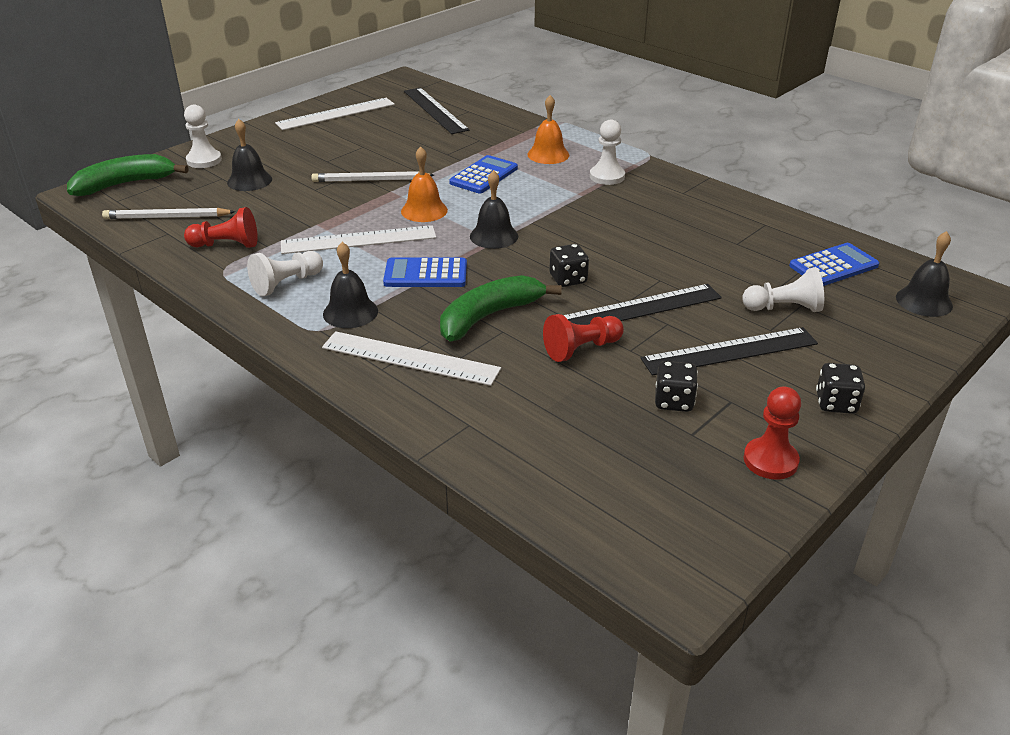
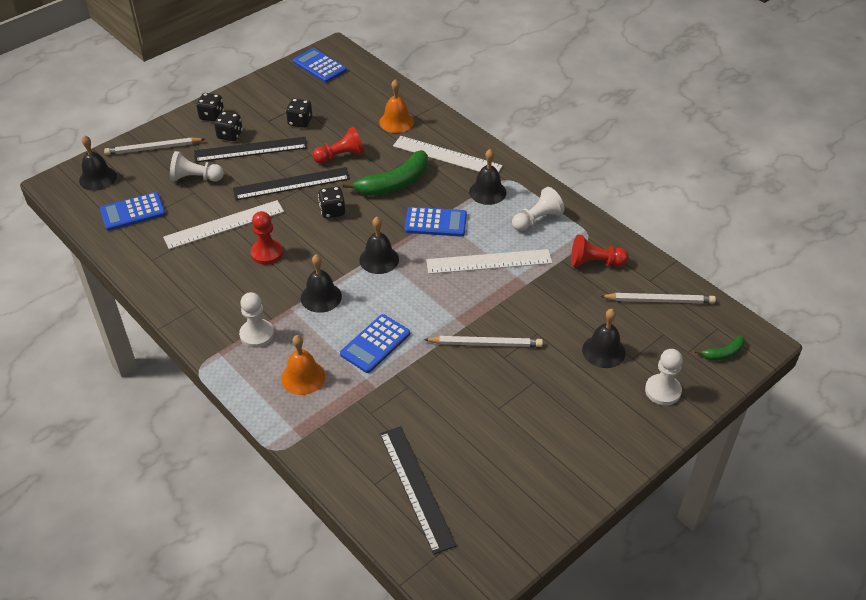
camera: 175 degrees left, 10 degrees up
(125, 184) = (723, 353): green banana -> green banana, size x0.49
(336, 114) = (539, 487): white ruler -> white ruler (224, 224)
(424, 210) = (435, 295): orange bell -> orange bell (396, 122)
(552, 204) = (321, 297): none -> black bell
(693, 529) = (319, 66): none -> blue calculator
(770, 460) = (266, 91): red pawn -> red pawn (267, 253)
(779, 372) = (230, 135): none -> black dice
(884, 345) = (153, 148): none -> white pencil

